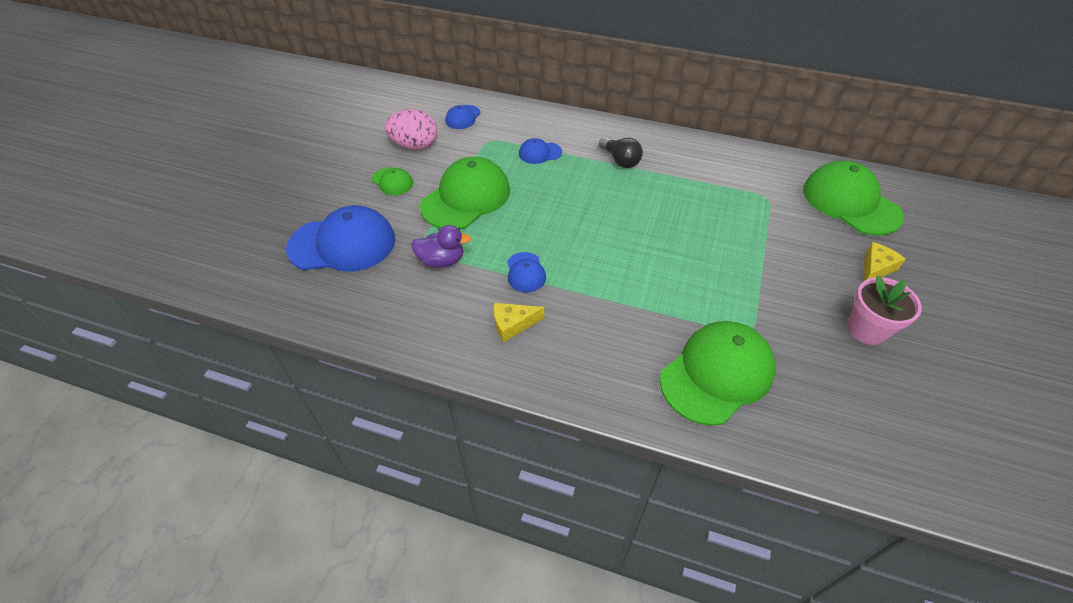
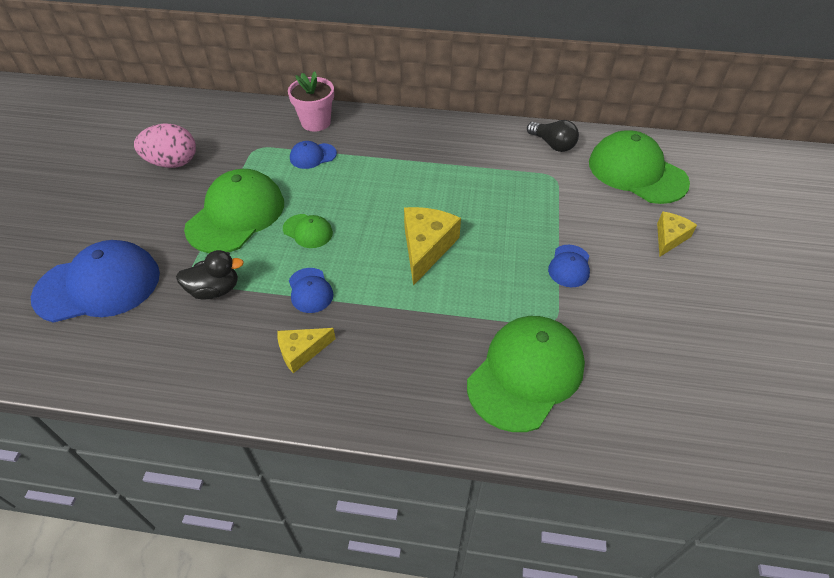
camera: 10 degrees left, 0 degrees up
(392, 181) = (151, 206): green cap -> green cap (308, 231)
(441, 261) = (215, 290): purple duck -> black duck
(463, 117) = (224, 126): blue cap -> blue cap (569, 266)
(620, 160) = (399, 155): black light bulb -> black light bulb (553, 144)
(636, 248) = (426, 247): none -> yellow cheese
(867, 329) = (669, 303): pink flower pot -> pink flower pot (316, 122)

